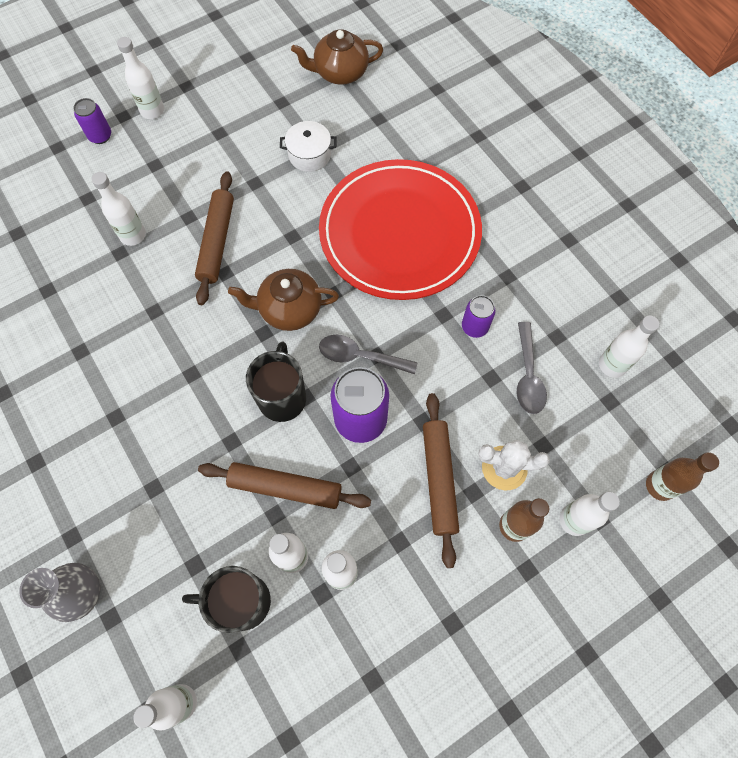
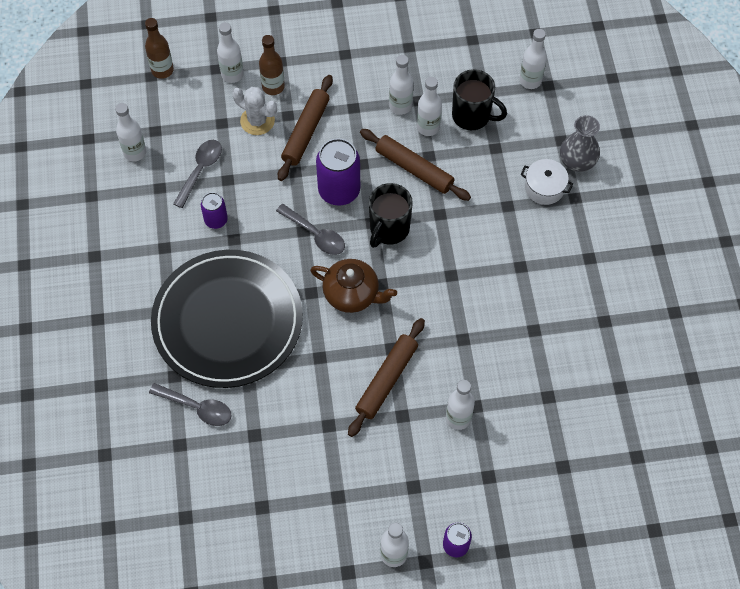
camera: 155 degrees left, 5 degrees down
(309, 155) = (265, 433): white pot -> white pot (544, 188)
(340, 73) = (186, 517): brown teapot -> none
(382, 151) = (197, 407): none -> grey spoon
(399, 233) = (227, 321): red plate -> black plate

